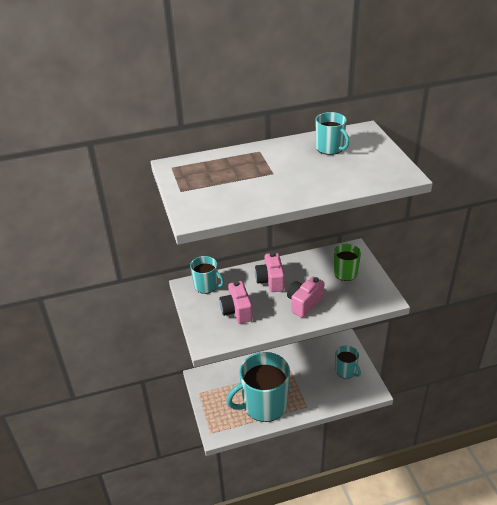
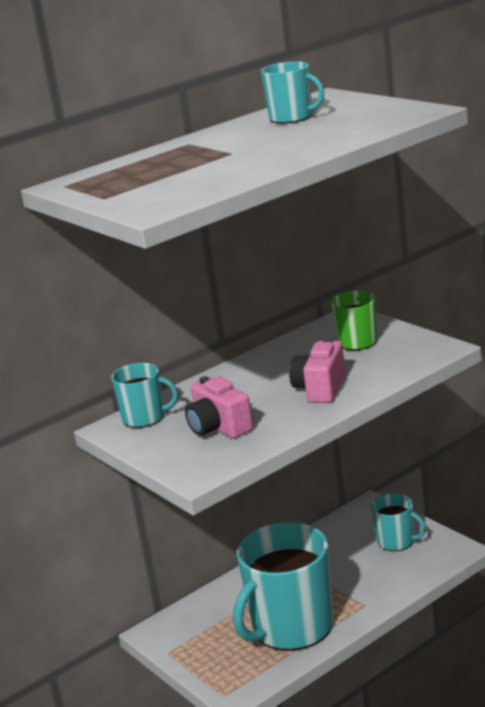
camera: 20 degrees left, 15 degrees down
(270, 281) = (247, 382): pink camera -> none

